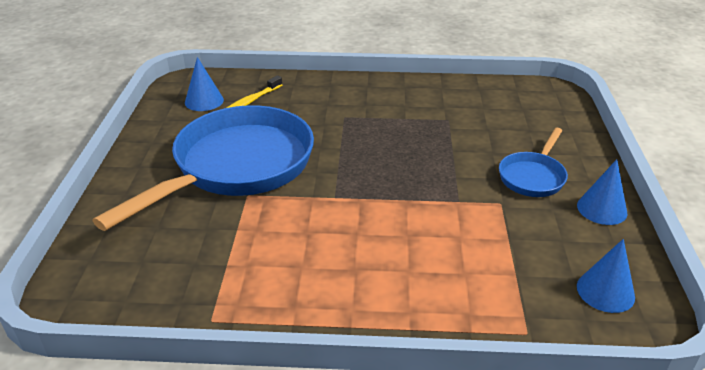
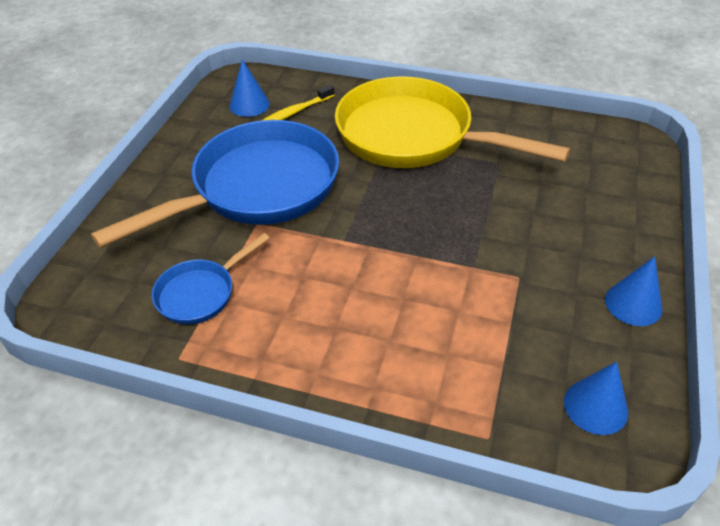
camera: 15 degrees right, 10 degrees up
(366, 108) = (413, 136): none -> yellow pan
(533, 176) = (569, 250): blue pan -> blue pan (201, 293)

